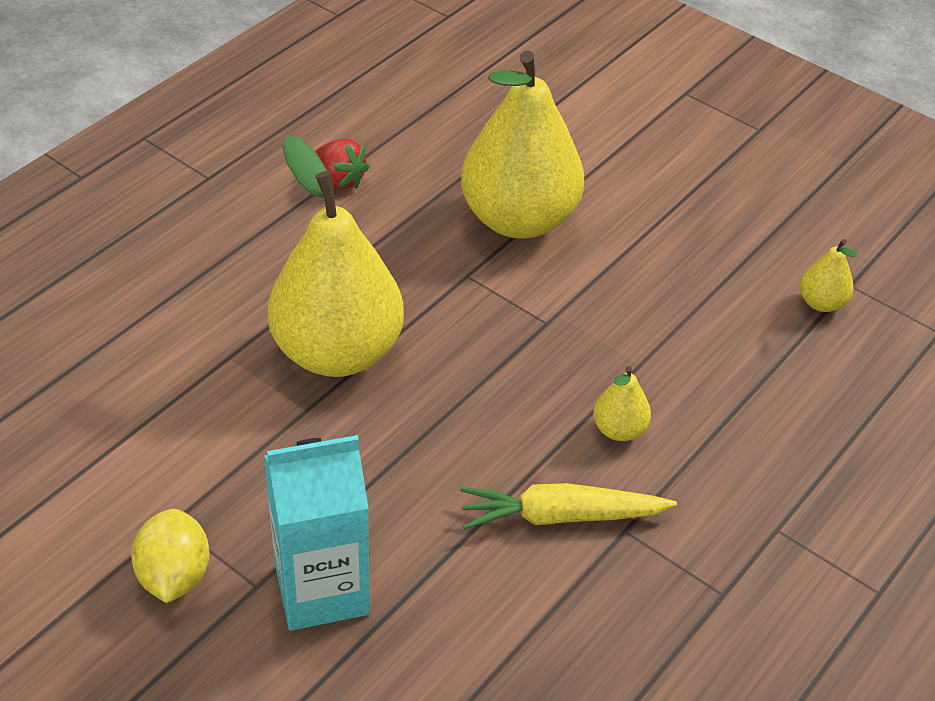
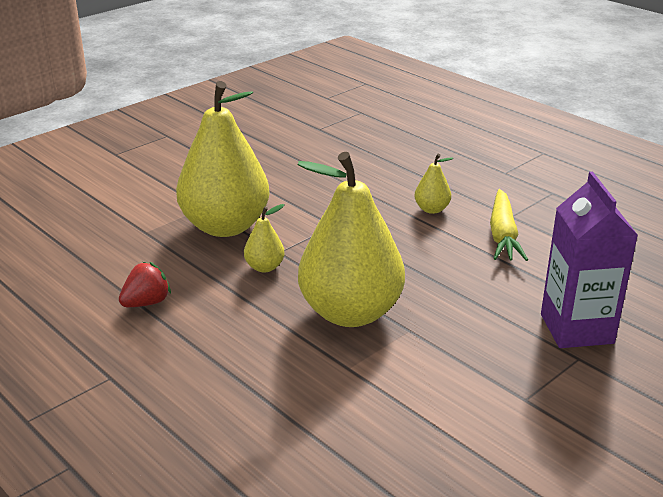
camera: 80 degrees left, 15 degrees down
(174, 576) = (577, 397): yellow lemon -> none
(321, 589) = (576, 329): turquoise carton -> purple carton
(821, 303) = (332, 138): yellow pear -> yellow pear (264, 267)

